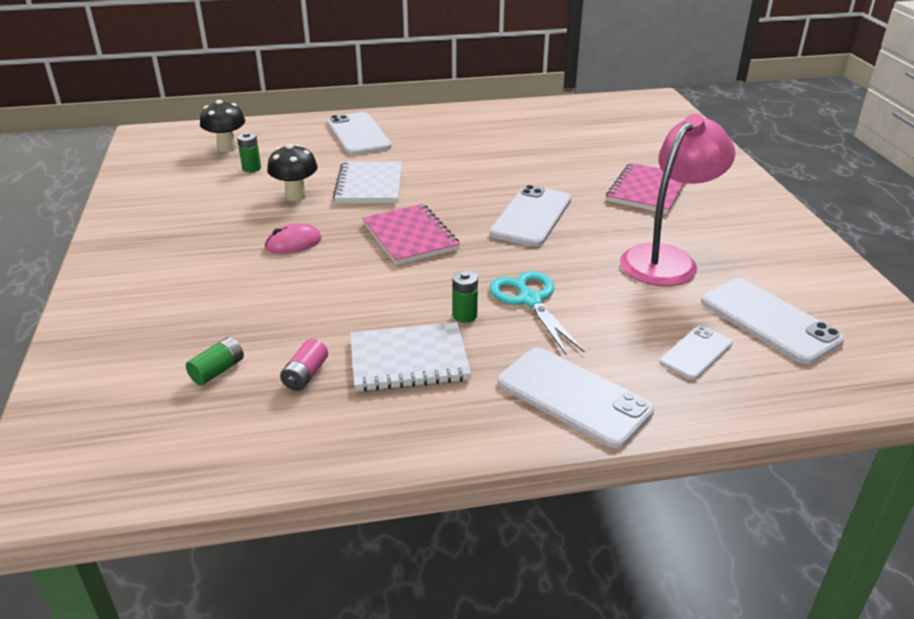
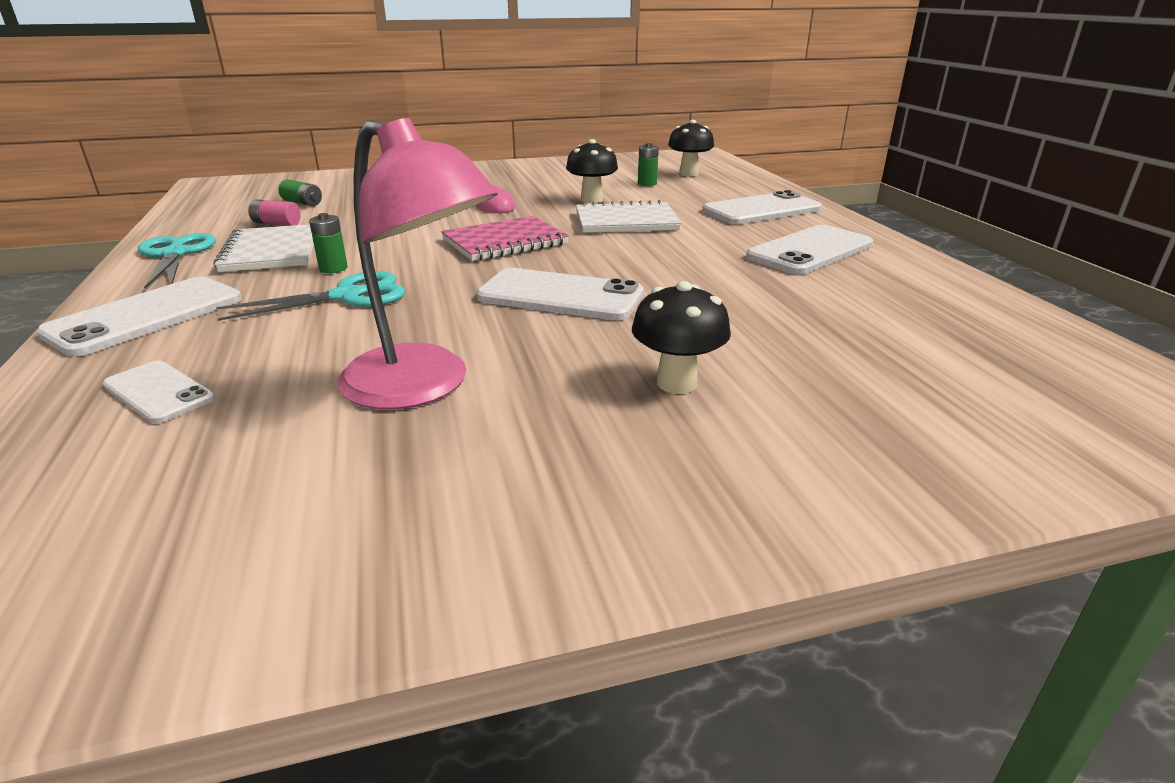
camera: 85 degrees right, 5 degrees down
(404, 427) = (175, 254): none -> turquoise scissors
(647, 191) = (676, 383): pink notebook -> black mushroom
(769, 321) = (188, 468): white phone -> white phone (810, 251)

